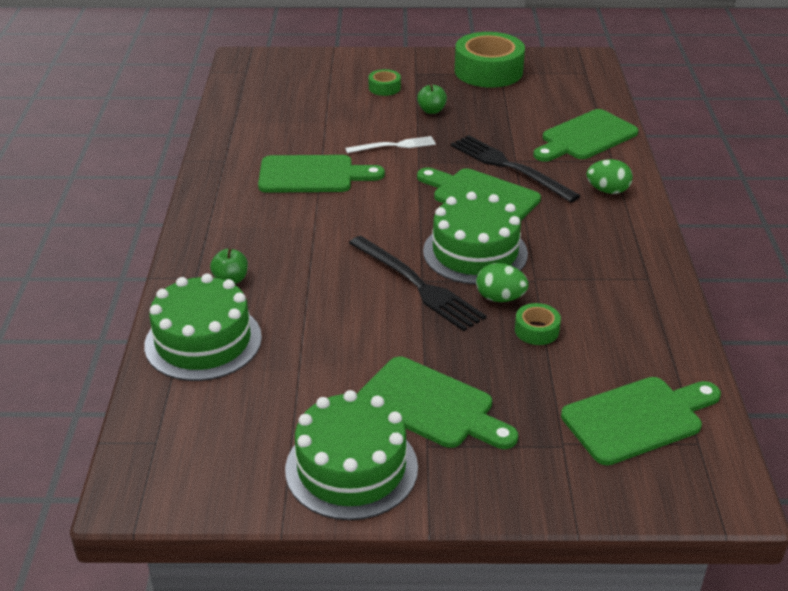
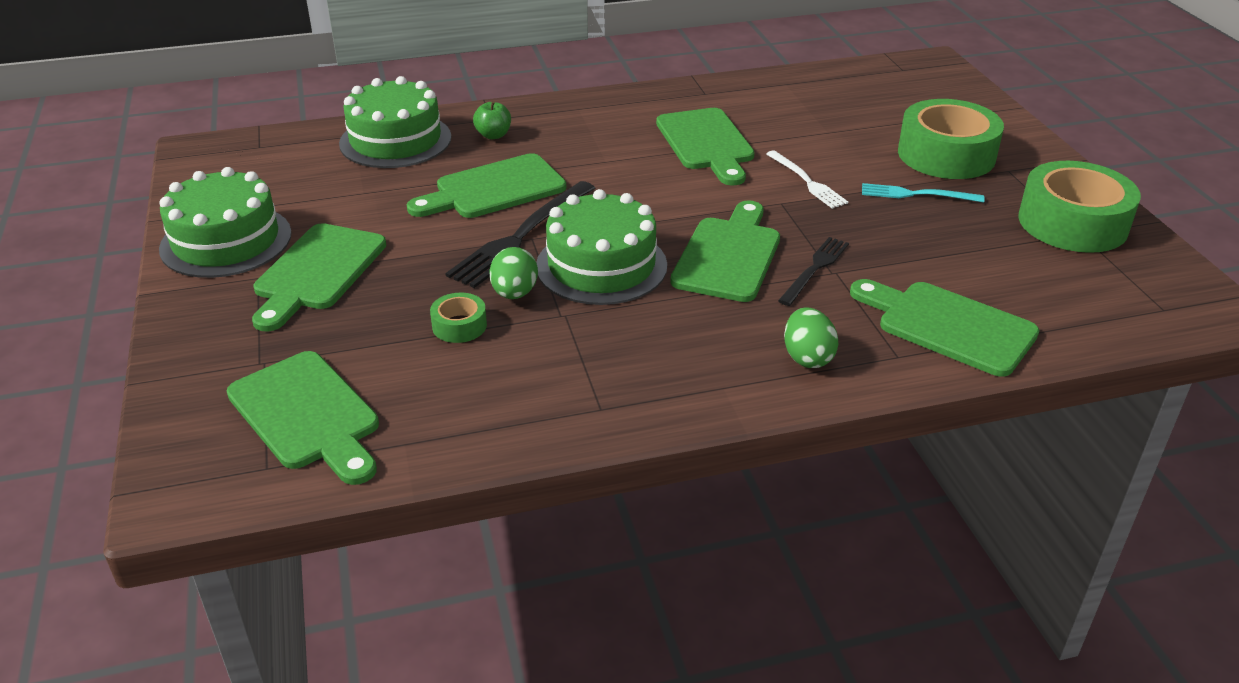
camera: 75 degrees right, 0 degrees up
(332, 290) = (494, 189): none -> green cutting board
(384, 88) = (946, 155): green tape -> green tape, size x2.19
(431, 110) = (916, 194): green apple -> turquoise fork
(509, 167) = (815, 269): black fork -> black fork, size x0.60

